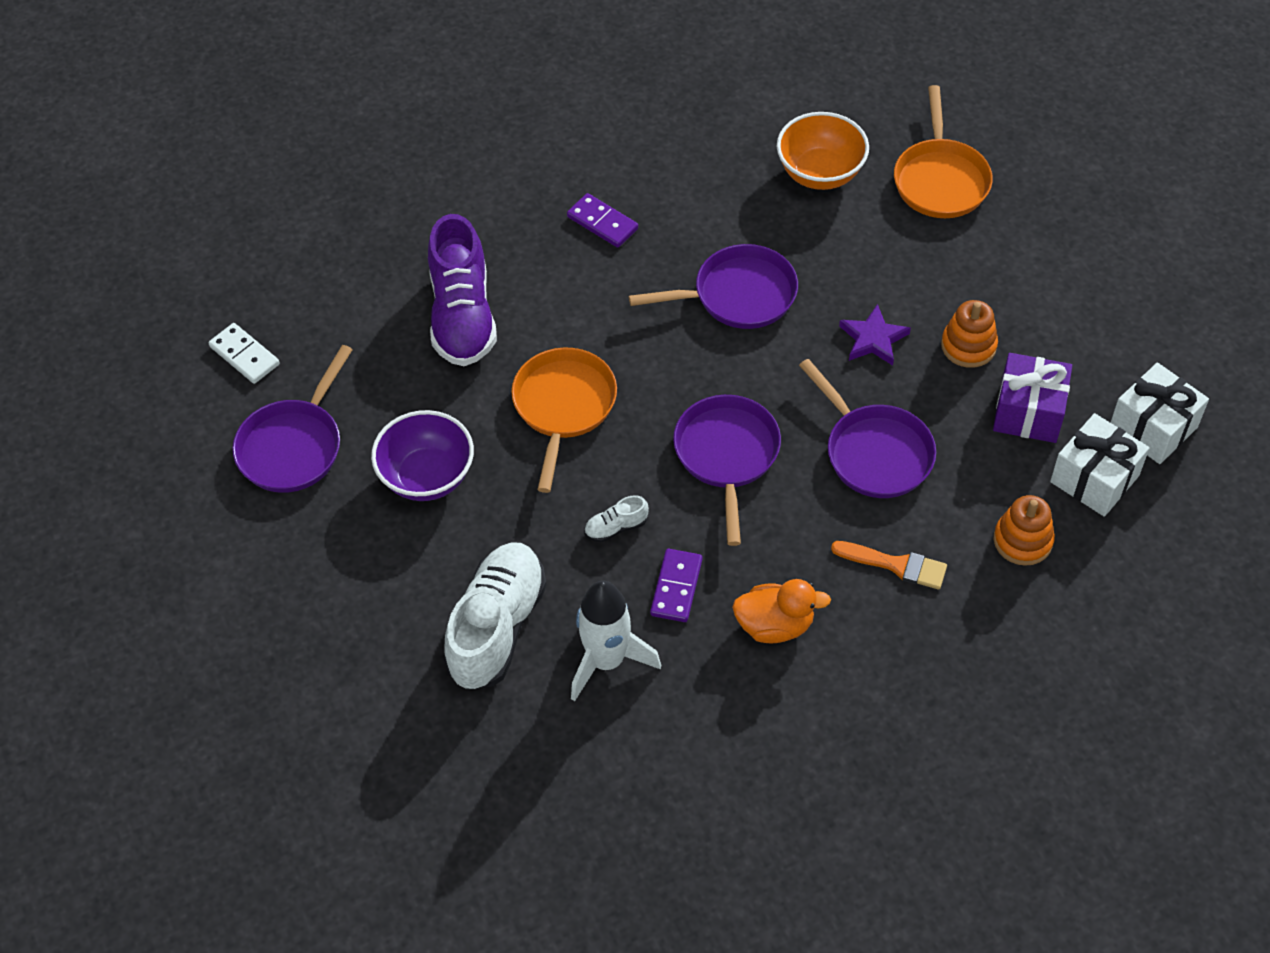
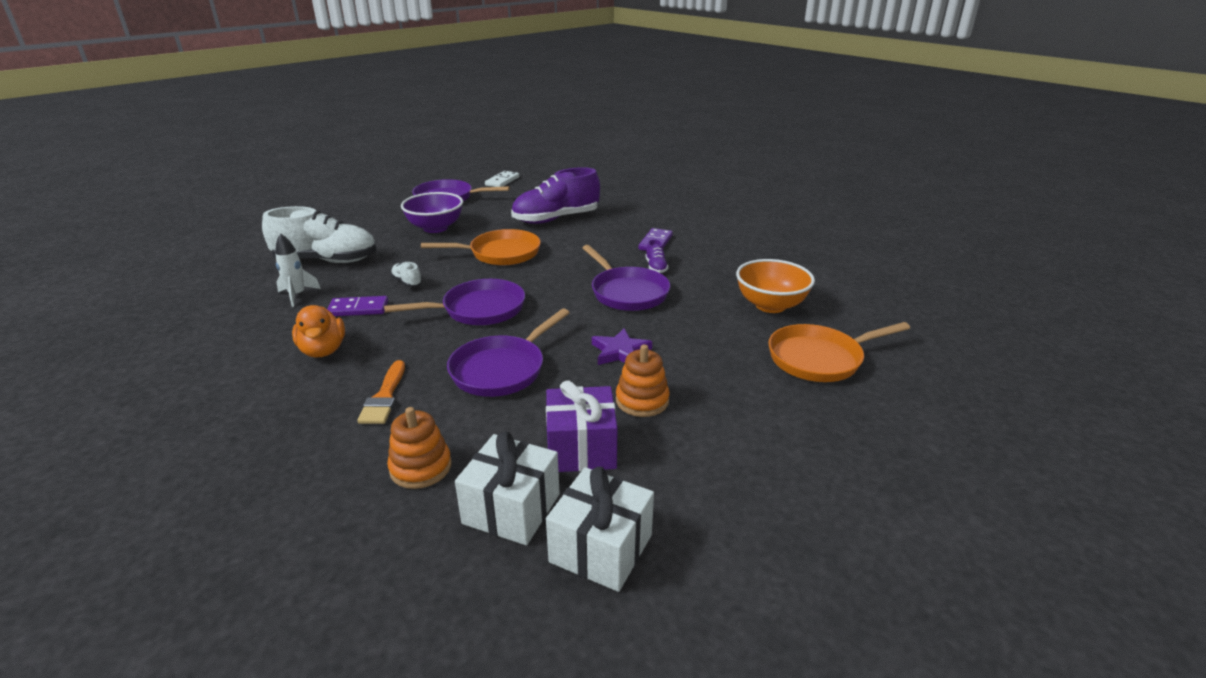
camera: 70 degrees right, 25 degrees down
(607, 661) = (297, 295): white rocket -> white rocket, size x0.62
(680, 246) = (656, 267): none -> purple shoe

